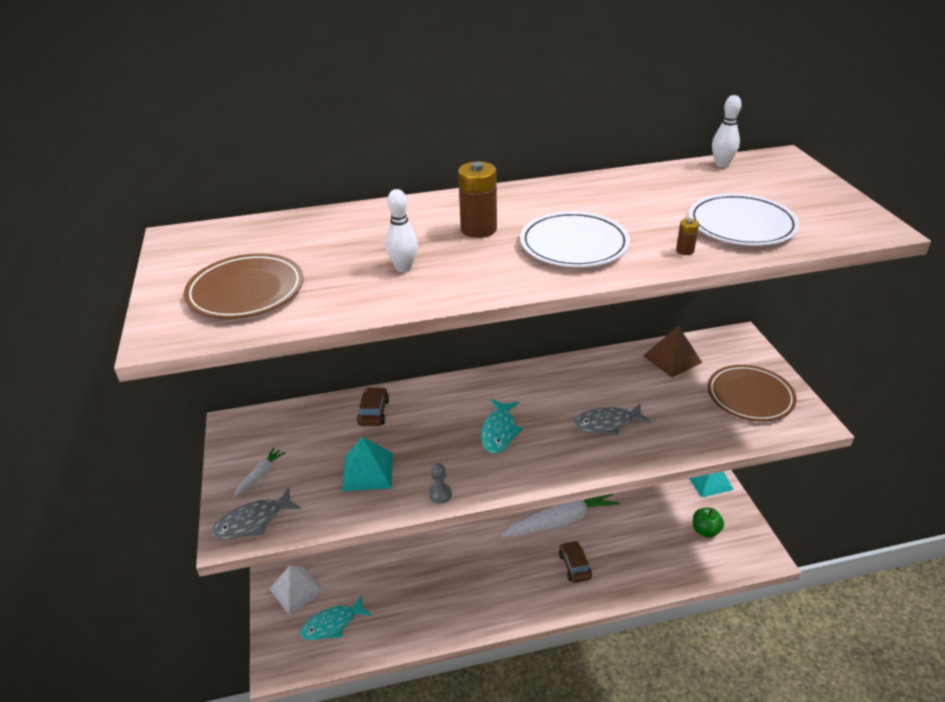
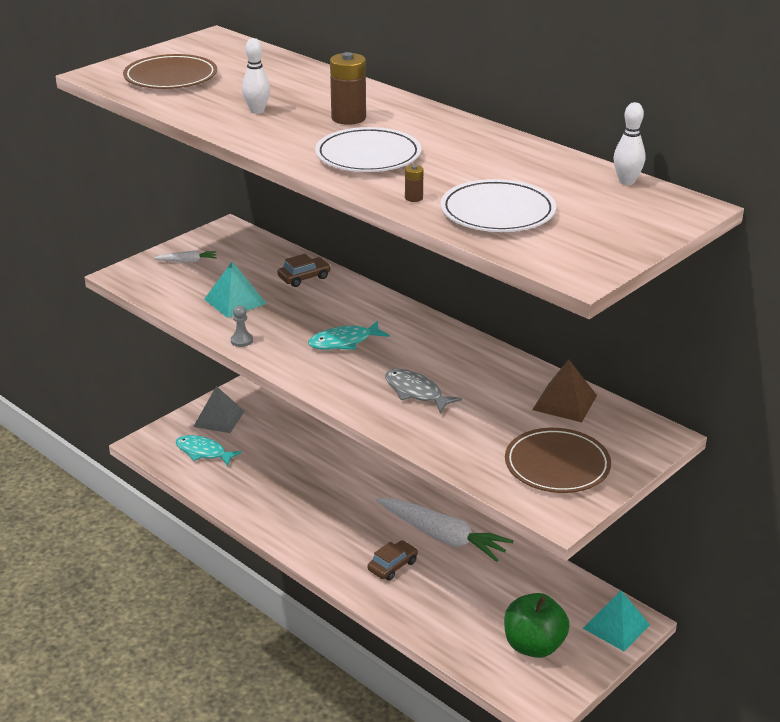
camera: 55 degrees right, 5 degrees down
(253, 521) = (141, 277): grey fish -> none
(296, 590) = (219, 418): white pyramid -> grey pyramid
(705, 530) = (534, 646): green apple -> green apple, size x1.64

